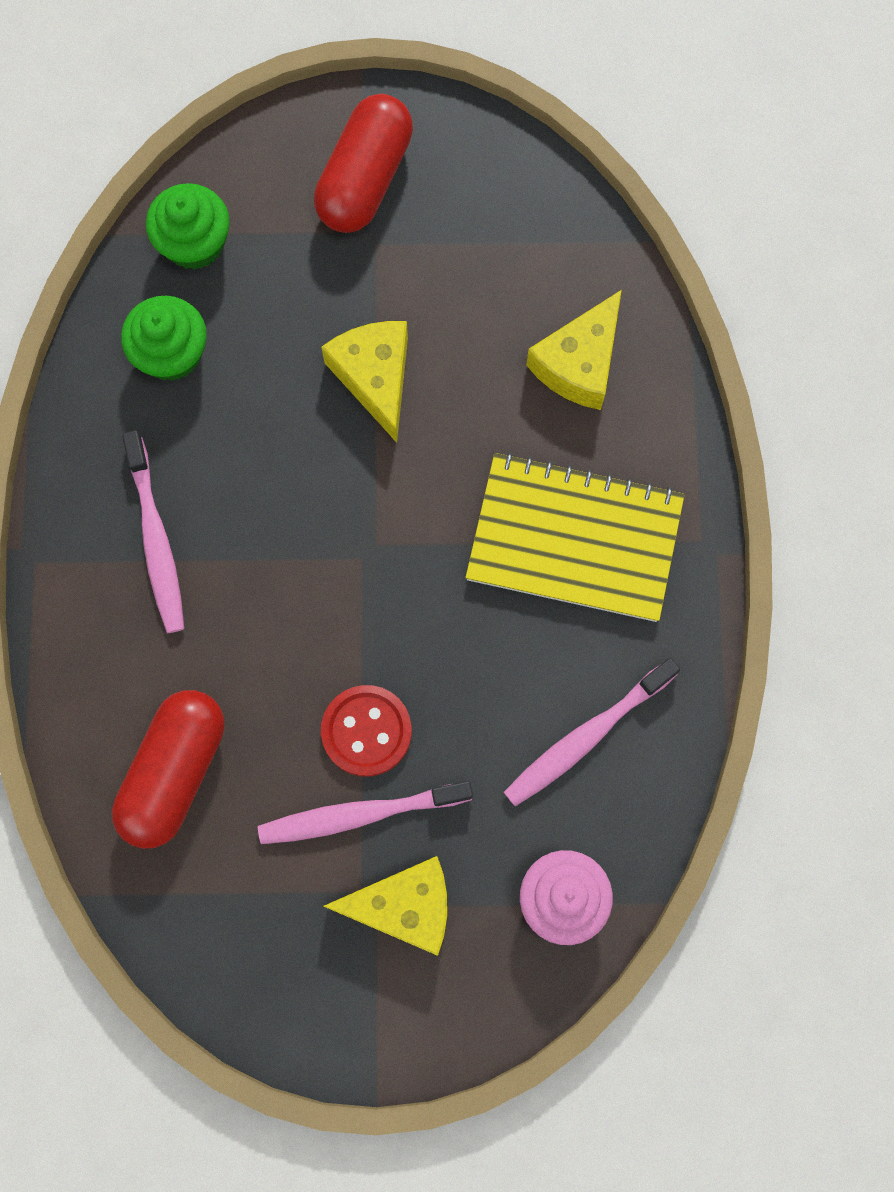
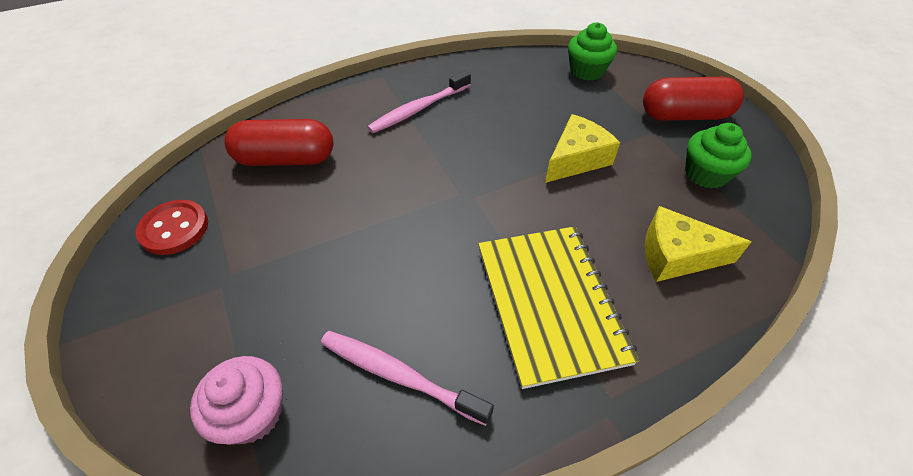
camera: 65 degrees right, 25 degrees down
(171, 353) = (523, 82): green cupcake -> green cupcake (706, 174)
(360, 814) = (286, 253): pink toothbrush -> none
(366, 731) = (346, 236): red button -> red button (174, 229)
(404, 906) = (223, 303): yellow cheese -> none

